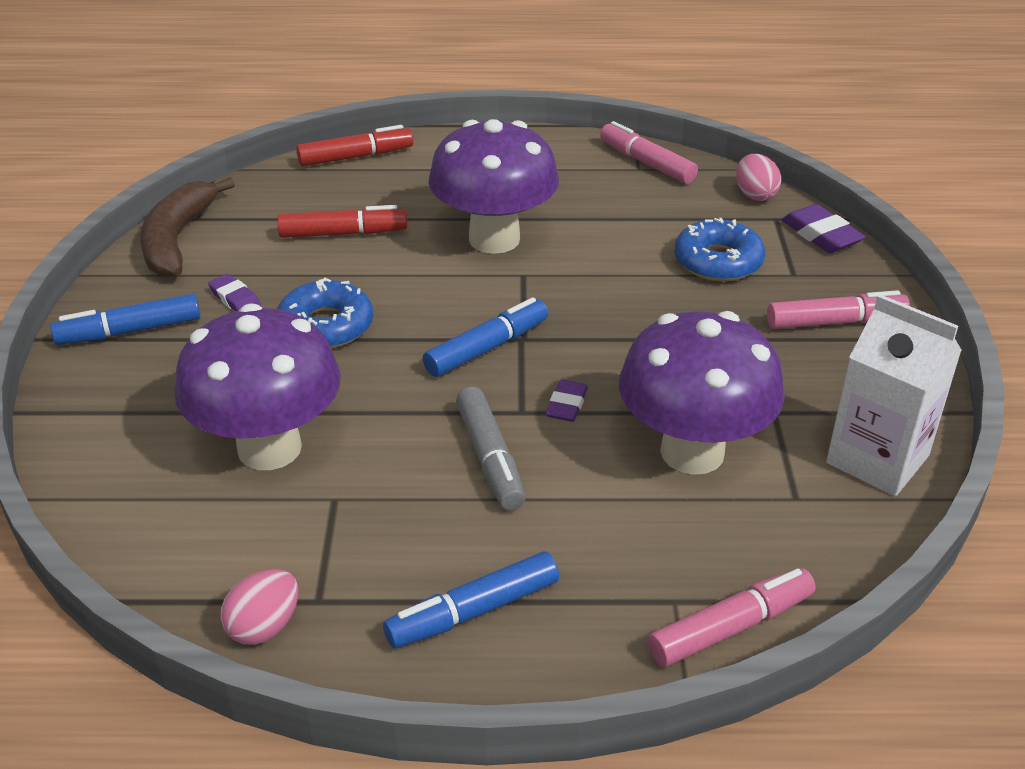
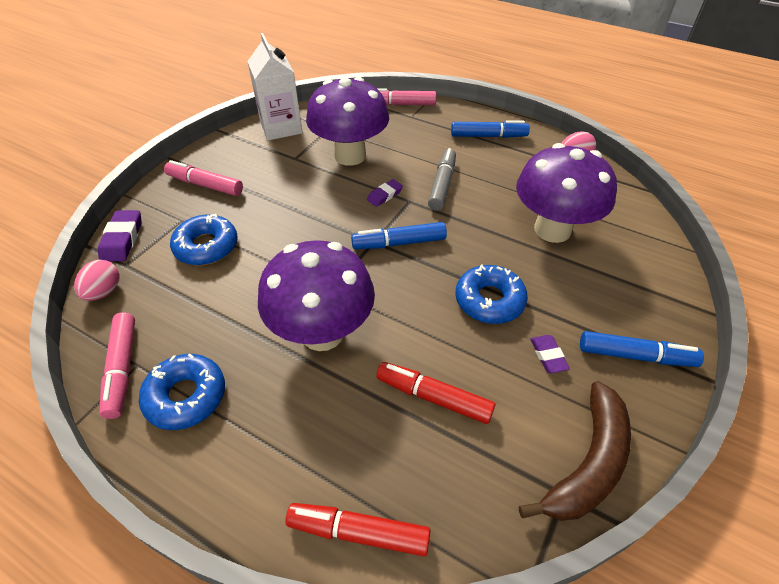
camera: 150 degrees left, 10 degrees up
(568, 167) = (186, 396): none -> blue donut

